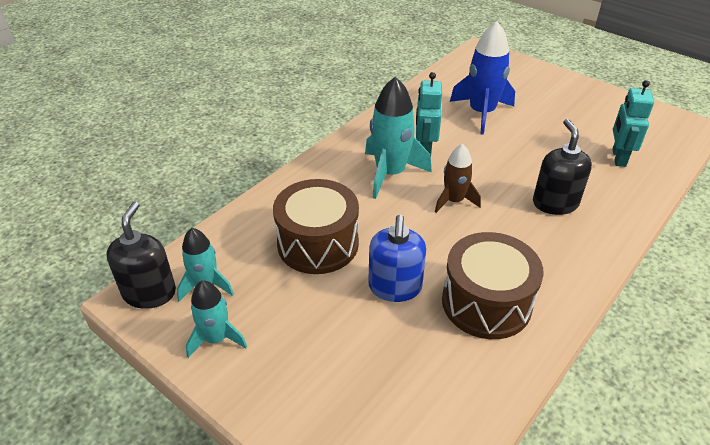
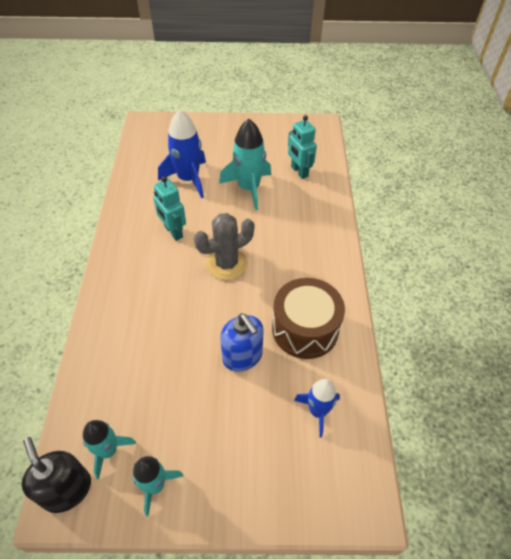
camera: 40 degrees left, 10 degrees up
(318, 244) = (162, 358): brown drum -> none
(390, 173) = (165, 267): turquoise rocket -> turquoise rocket (248, 188)
(428, 385) = (318, 411): none -> blue rocket
(454, 201) = (226, 264): brown rocket -> grey cactus
(555, 203) = (289, 228): black soap dispenser -> none

